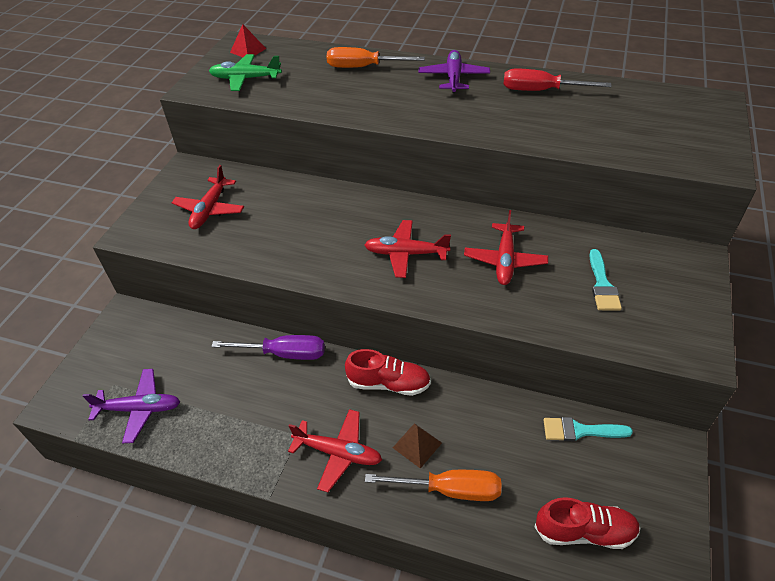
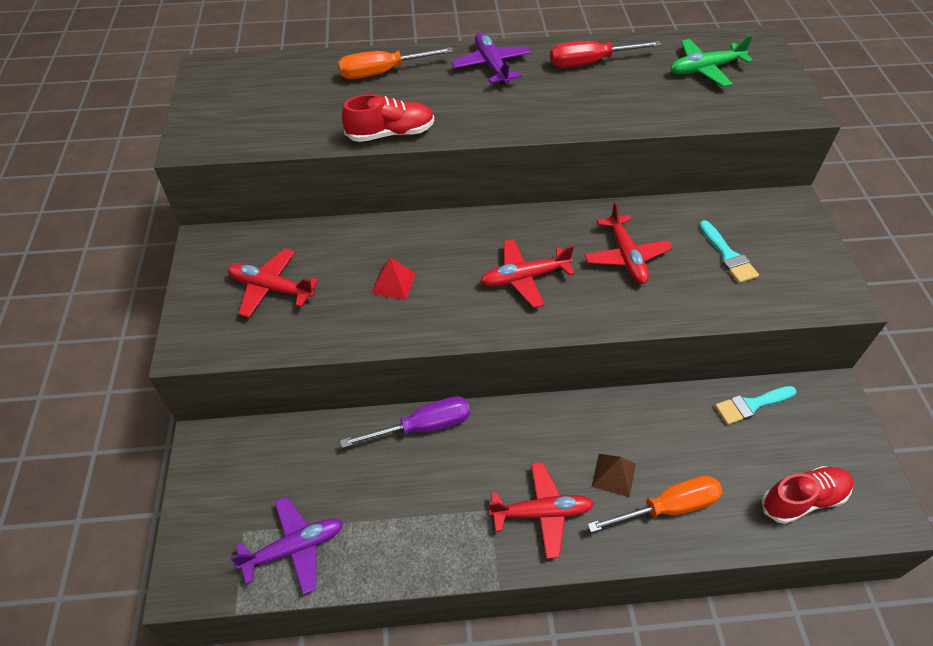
camera: 25 degrees left, 5 degrees up
(210, 210) = (271, 288): red plane -> red plane turned 120 degrees clockwise
(245, 79) = (249, 116): green plane -> green plane (705, 69)
(248, 50) = (226, 77): red pyramid -> red pyramid (393, 283)
(388, 383) = (551, 421): red shoe -> red shoe (390, 134)

